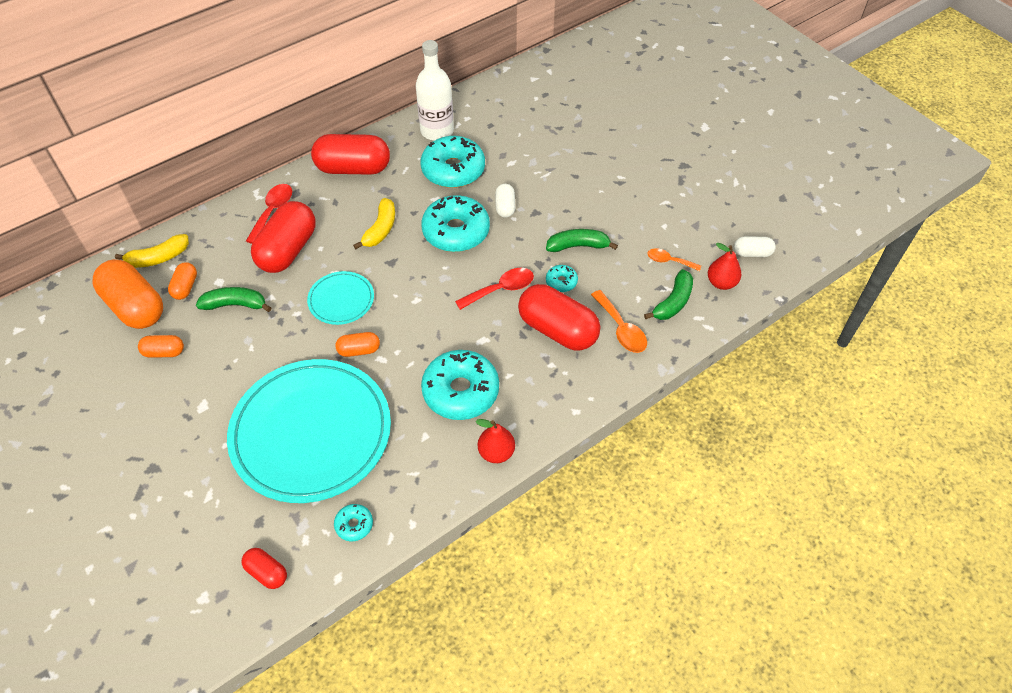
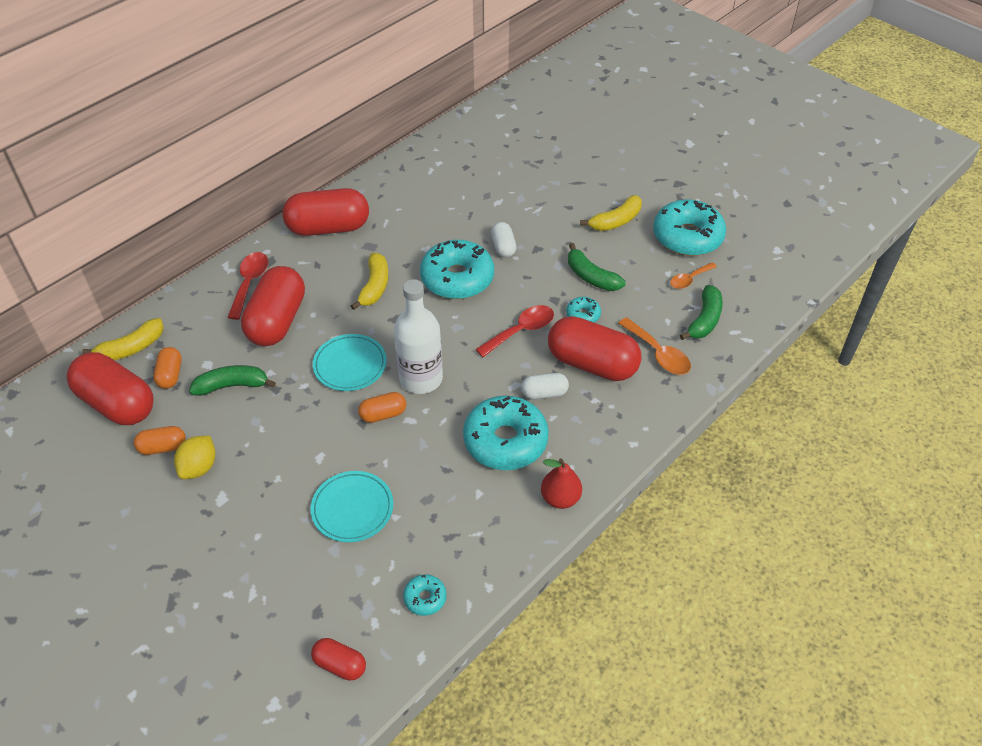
camera: 10 degrees left, 5 degrees down
(135, 307) = (117, 403): orange capsule -> red capsule
(190, 375) = (199, 467): none -> yellow lemon
(311, 433) = (352, 508): turquoise plate -> turquoise plate, size x0.46
(437, 131) = (410, 179): white bottle -> white bottle (421, 378)
(453, 170) = (438, 216): turquoise donut -> turquoise donut (687, 237)
(578, 246) = (591, 276): green banana -> green banana turned 120 degrees counterclockwise
(615, 195) = (615, 221): none -> yellow banana
(669, 261) = (689, 279): orange spoon -> orange spoon turned 45 degrees counterclockwise
(721, 283) = (748, 294): red pear -> none
(752, 253) = (771, 261): white capsule -> white capsule (544, 393)

